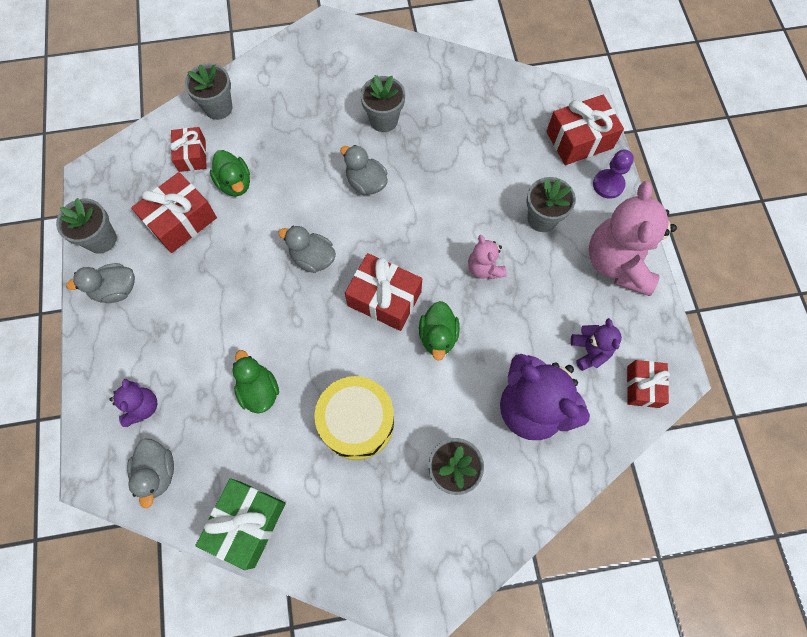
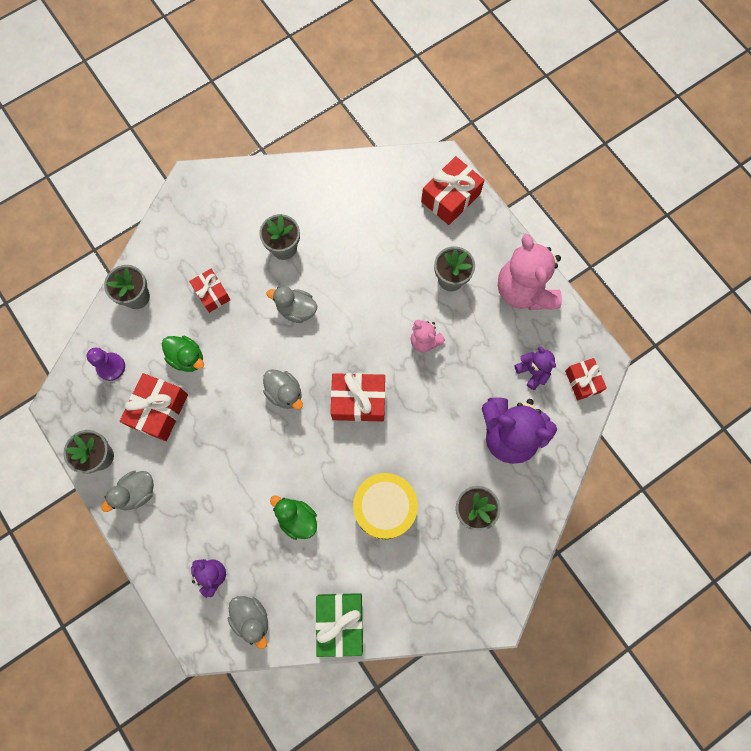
camera: 25 degrees left, 5 degrees up
(192, 155) = (137, 349): red gift -> red gift (212, 294)
(312, 258) = (285, 393): grey duck -> grey duck turned 135 degrees counterclockwise
(438, 336) = (414, 412): green duck -> none
(608, 184) = (489, 227): purple pawn -> purple pawn (111, 367)

